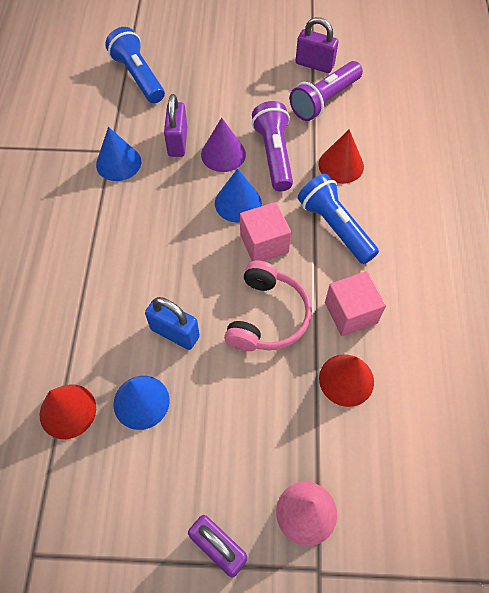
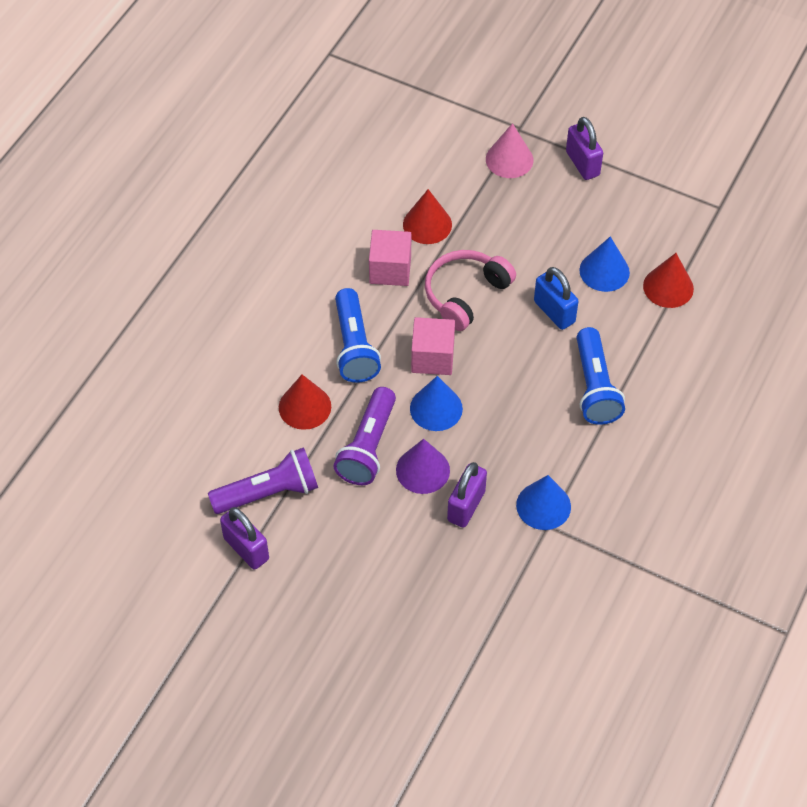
camera: 155 degrees left, 5 degrees down
(138, 76) = (474, 622): blue flashlight -> blue flashlight (595, 387)

